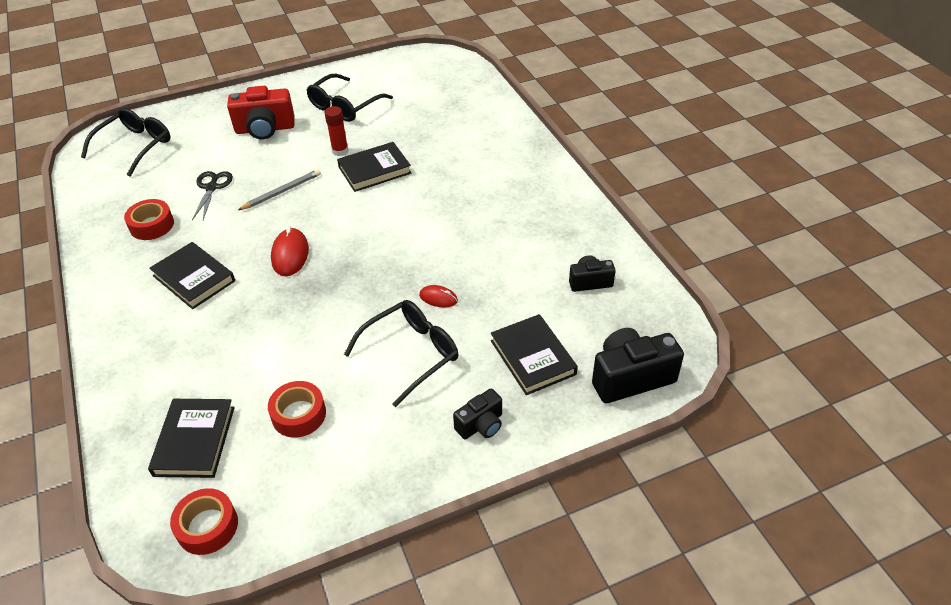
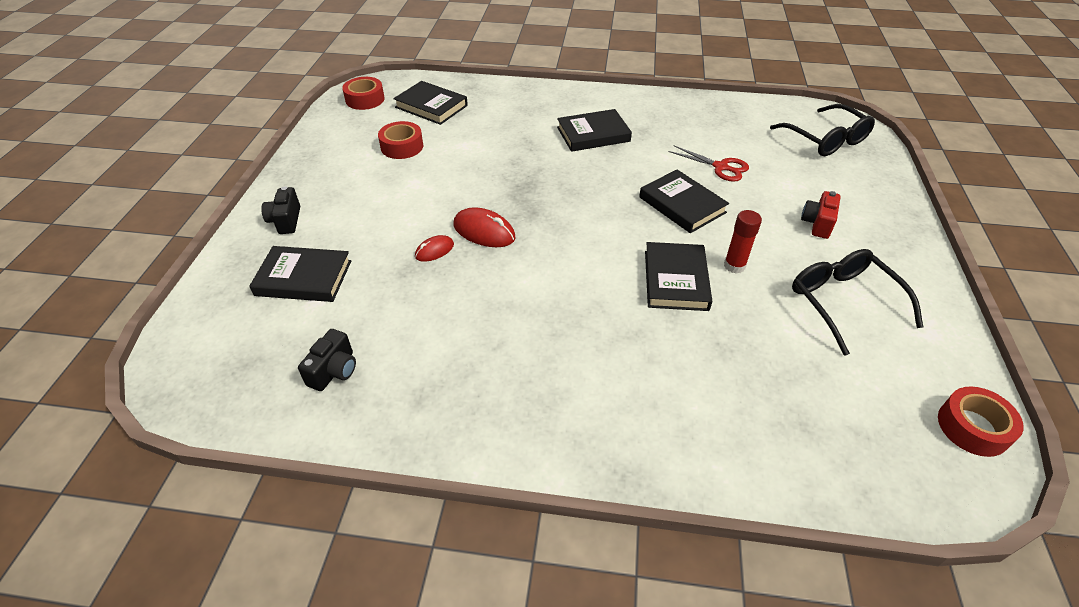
camera: 120 degrees right, 0 degrees up
(152, 225) = (684, 128): red tape -> red tape (973, 427)
(212, 187) = (720, 167): black scissors -> red scissors
(265, 129) = (817, 224): red camera -> red camera, size x0.58
(282, 192) = (682, 205): grey pencil -> black book
(290, 255) = (579, 185): red mouse -> red mouse (484, 231)
(411, 354) = (392, 212): black glasses -> none
(630, 377) = (204, 330): black camera -> none

